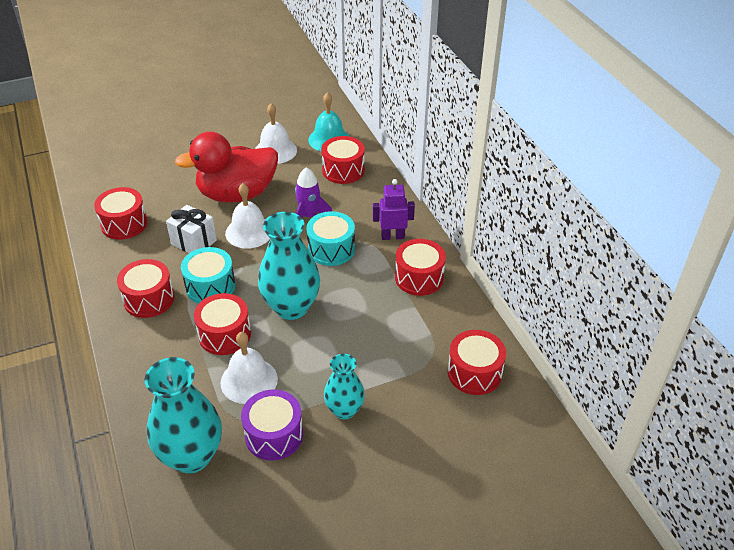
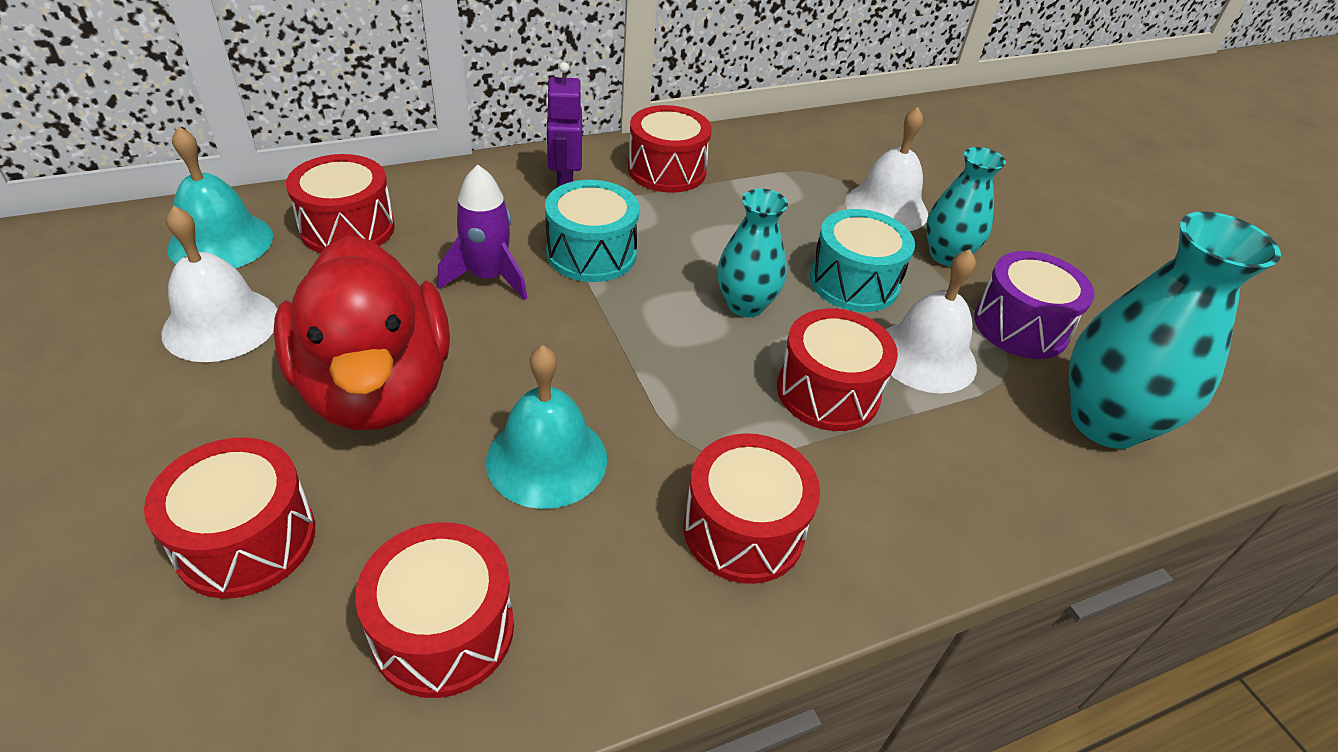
camera: 95 degrees left, 0 degrees up
(194, 242) = (547, 459): white gift -> turquoise bell
(210, 286) = (697, 420): turquoise drum -> turquoise drum (853, 282)
(249, 232) = (523, 364): white bell -> white bell (886, 207)
(291, 307) = (745, 305): turquoise vase -> turquoise vase, size x0.60
(474, 372) = (845, 146): red drum -> red drum (246, 540)

